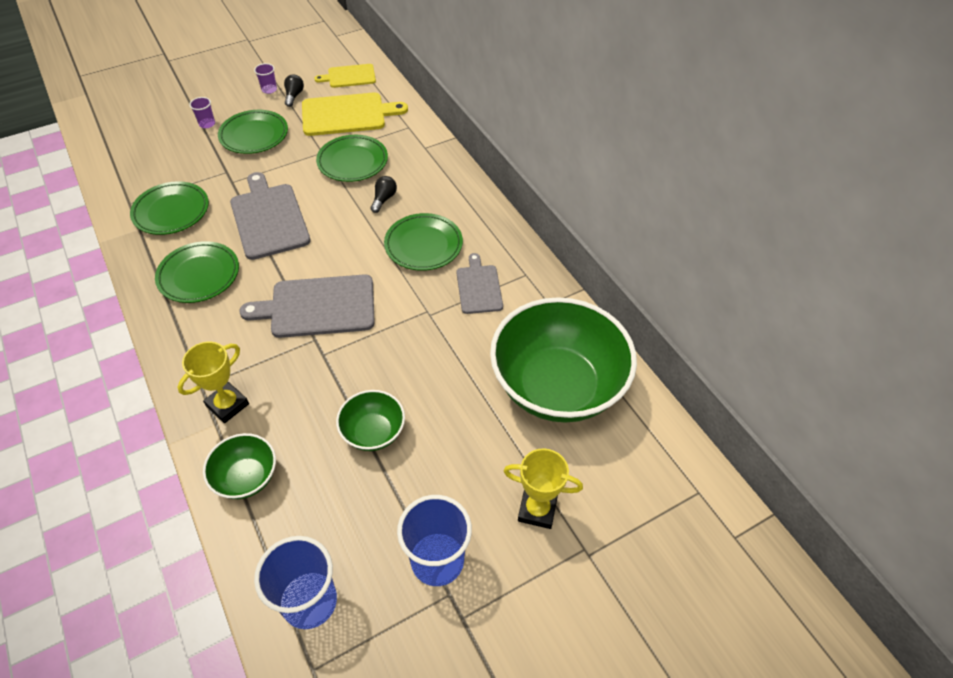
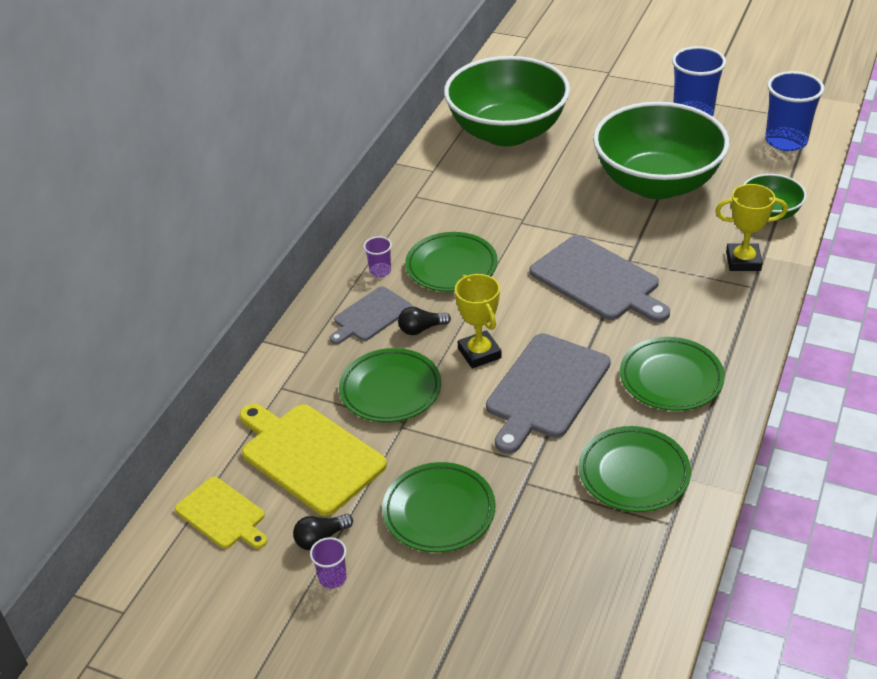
camera: 125 degrees left, 10 degrees down
(207, 124) = (469, 581): purple cup -> purple cup (380, 271)
(373, 432) = (656, 183): green bowl -> green bowl, size x2.16
(479, 287) = (460, 211): grey cutting board -> grey cutting board (370, 315)
(537, 510) = (608, 99): yellow trophy -> yellow trophy (479, 353)

